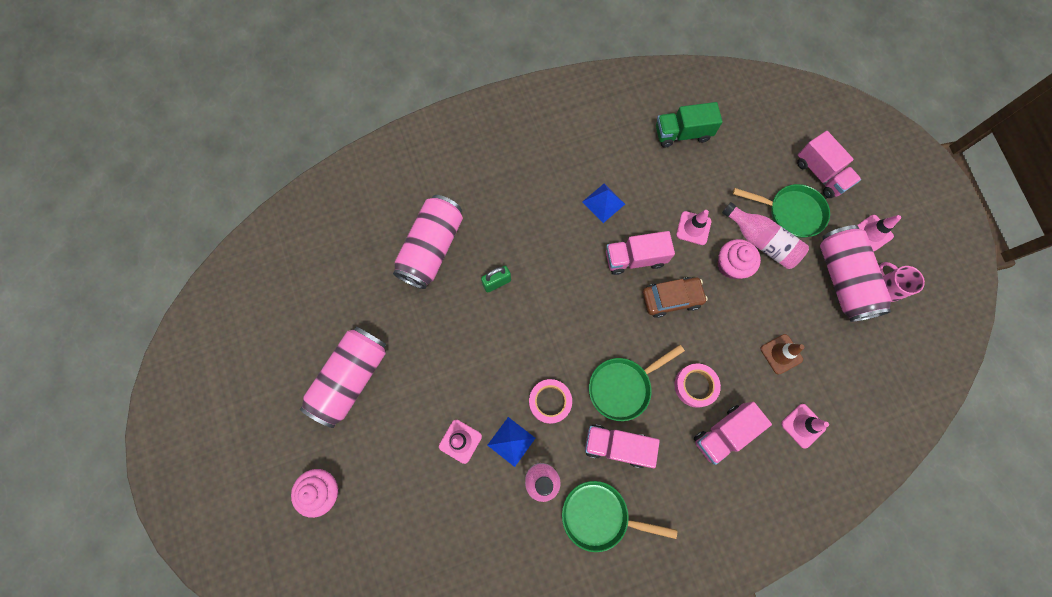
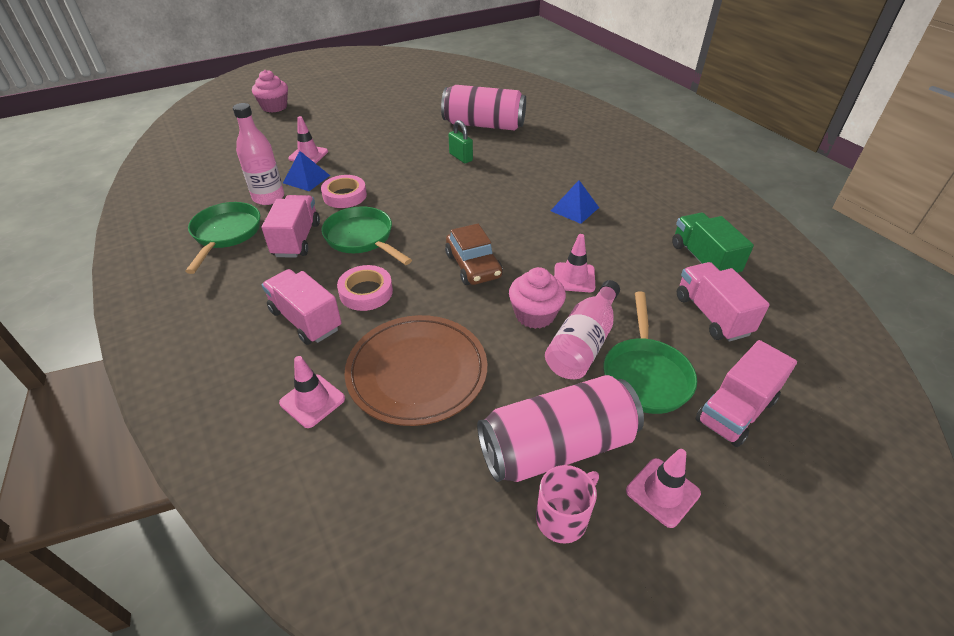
camera: 80 degrees right, 30 degrees down
(351, 378) = (362, 106): pink can -> none
(635, 258) = (515, 235): pink truck -> pink truck (712, 315)
(781, 354) = (417, 372): brown traffic cone -> brown plate

